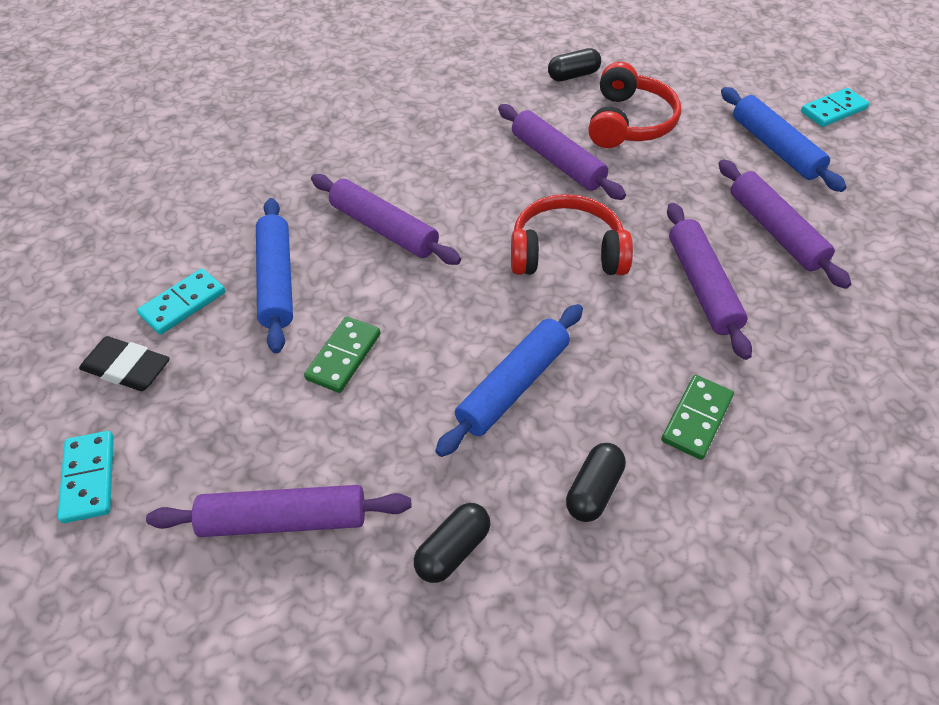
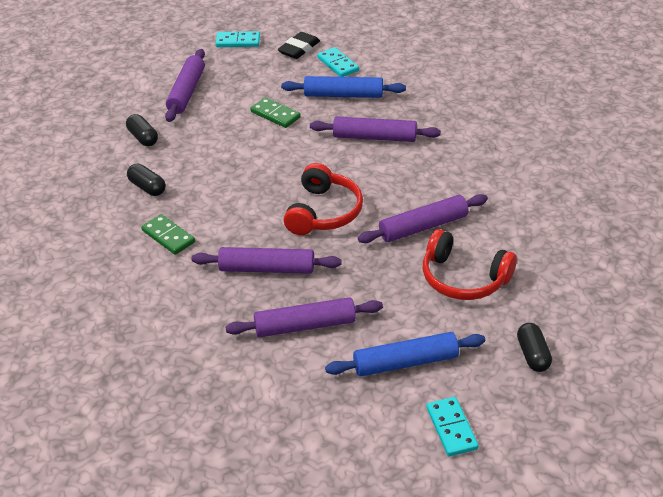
camera: 105 degrees right, 10 degrees down
(383, 229) = (374, 137): purple rolling pin -> purple rolling pin turned 45 degrees clockwise
(513, 385) = (226, 171): blue rolling pin -> none
(573, 75) = (541, 259): black capsule -> black capsule (533, 355)

